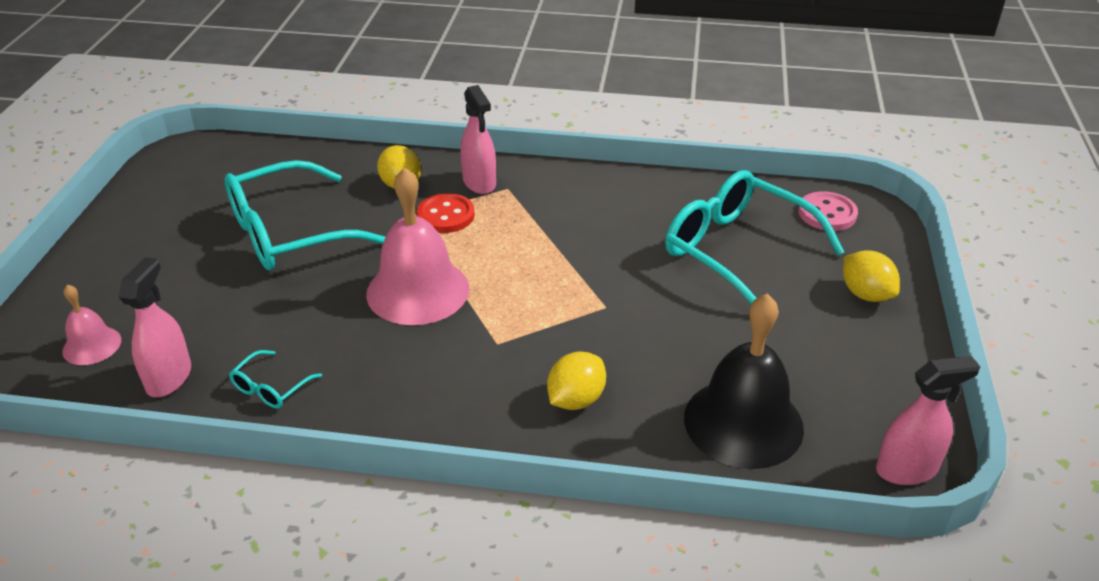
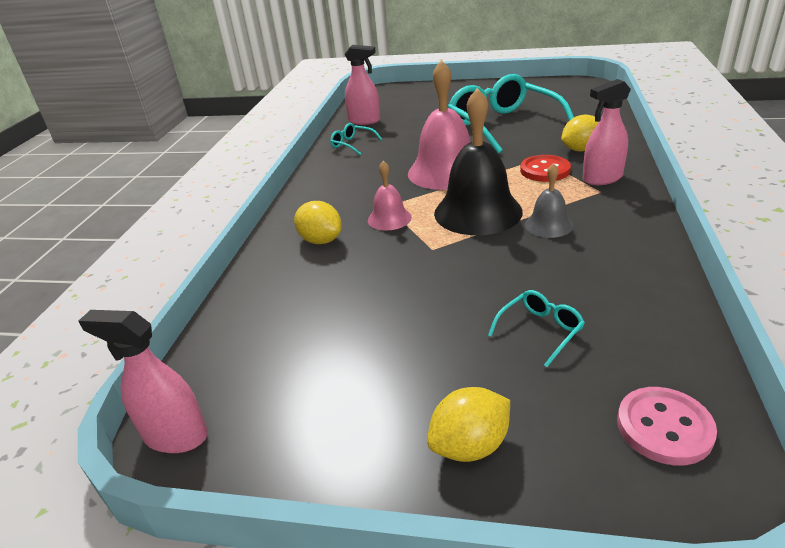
camera: 95 degrees right, 5 degrees down
(92, 345) = (391, 101): pink bell -> pink bell (389, 218)
(569, 227) = (548, 225): none -> grey bell
(736, 250) = (540, 330): turquoise glasses -> turquoise glasses, size x0.42
(743, 422) = (273, 324): black bell -> black bell (478, 212)
(907, 469) = (175, 436): pink spray bottle -> pink spray bottle turned 120 degrees clockwise

